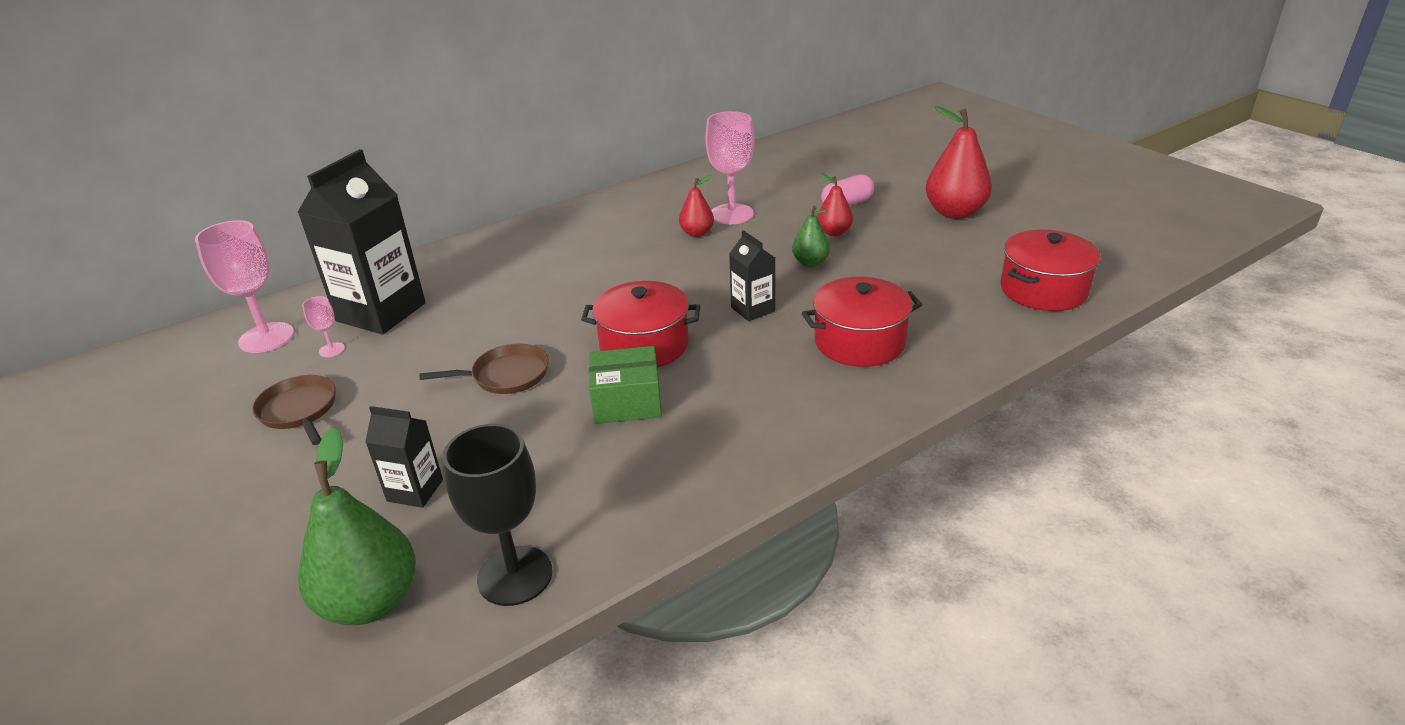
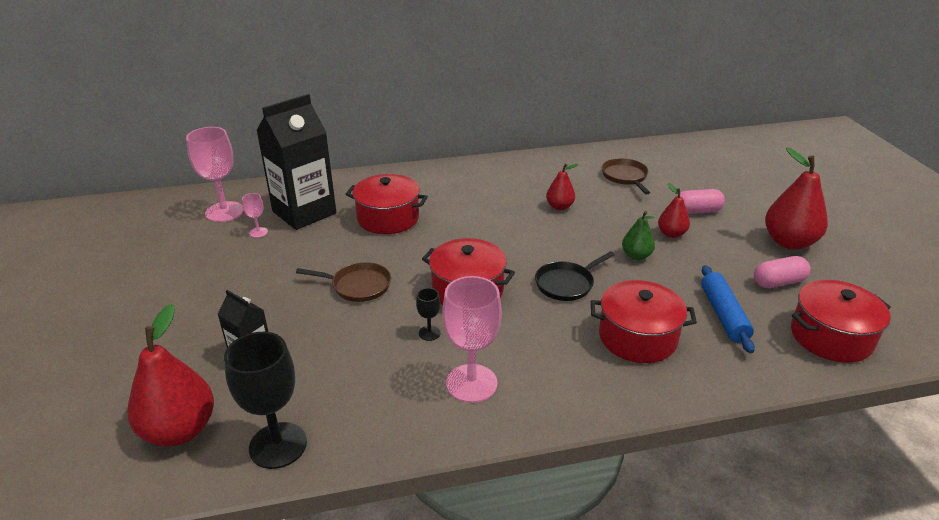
camera: 20 degrees right, 0 degrees up
(299, 410) = (215, 272): brown pan -> brown pan (625, 177)
(371, 602) = (180, 430): green pear -> red pear
(497, 293) = (388, 218): none -> red pot
(627, 401) = (429, 333): green box -> black goblet
(731, 214) = (596, 197): pink goblet -> pink goblet (471, 383)
(752, 309) = (566, 284): black carton -> black pan
(932, 297) = (723, 315): none -> blue rolling pin
(966, 253) = (778, 282): none -> pink capsule

